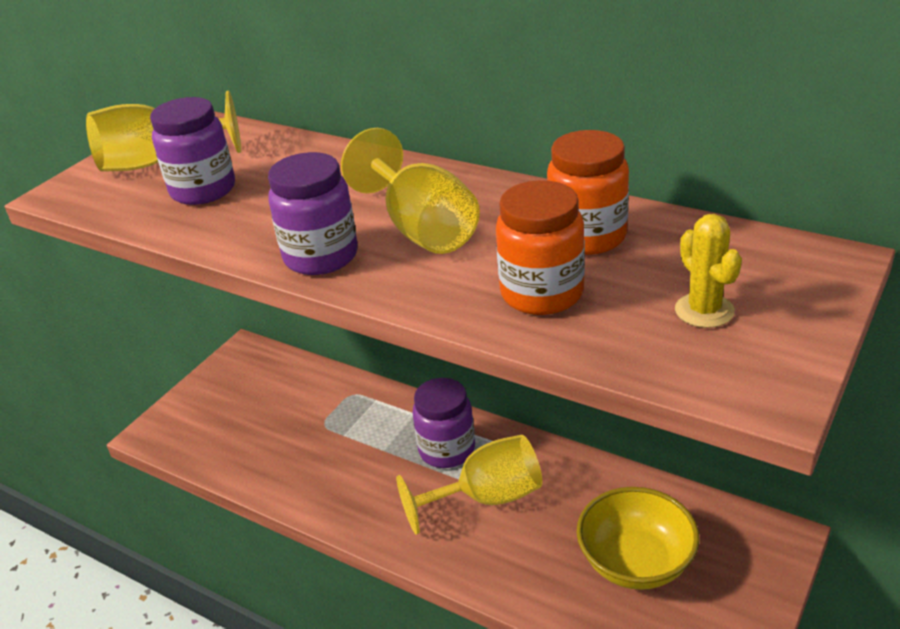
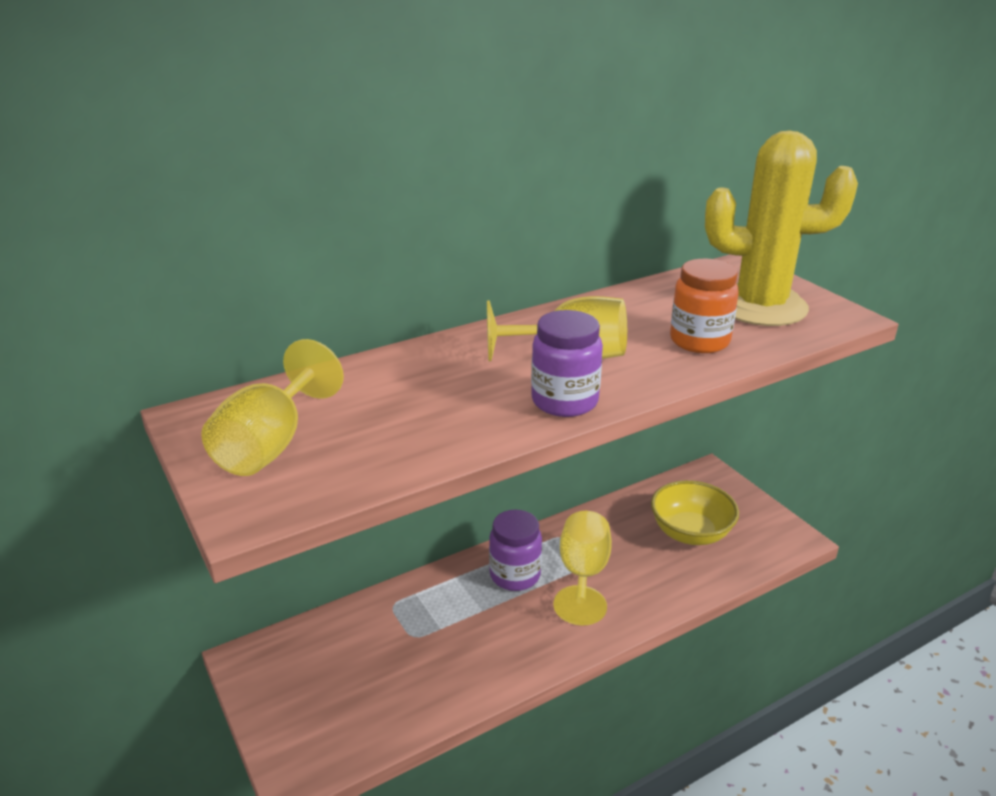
camera: 65 degrees left, 5 degrees down
(203, 190) = (372, 430): purple jar -> none
(587, 236) = (647, 310): orange jar -> none
(704, 311) = (760, 306): yellow cactus -> yellow cactus, size x2.48

